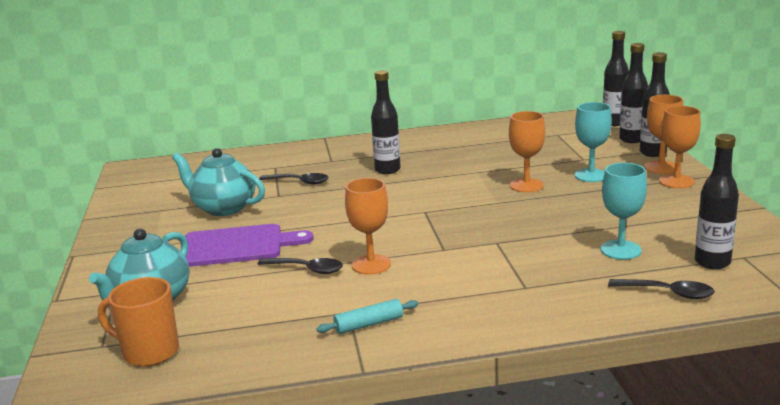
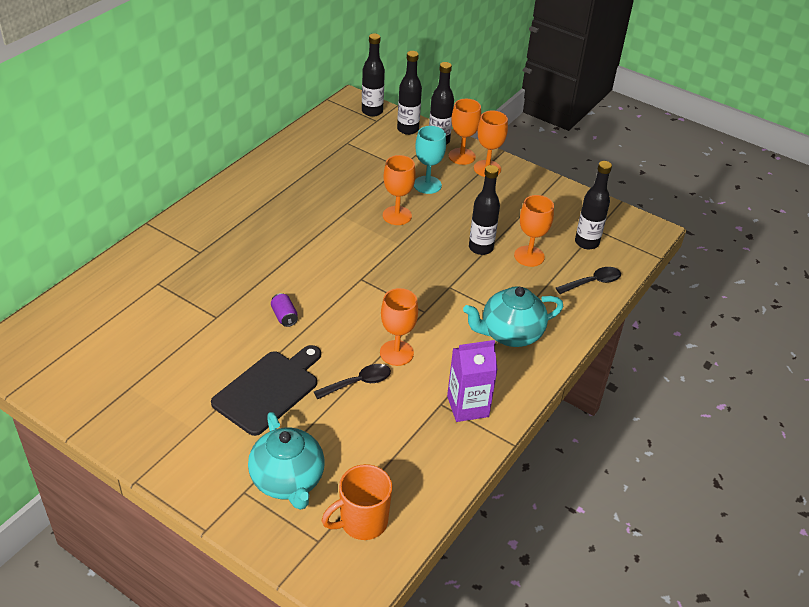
camera: 50 degrees left, 20 degrees up
(223, 208) = (188, 355): turquoise teapot -> turquoise teapot (510, 334)
(237, 246) = (269, 390): purple cutting board -> black cutting board
(299, 182) = (211, 292): black spoon -> none
(324, 212) = (284, 316): none -> purple can
(369, 324) = (467, 406): turquoise rolling pin -> purple carton
(387, 170) = (267, 243): black bottle -> black bottle (481, 248)
(620, 250) = (529, 256): turquoise goblet -> orange goblet

